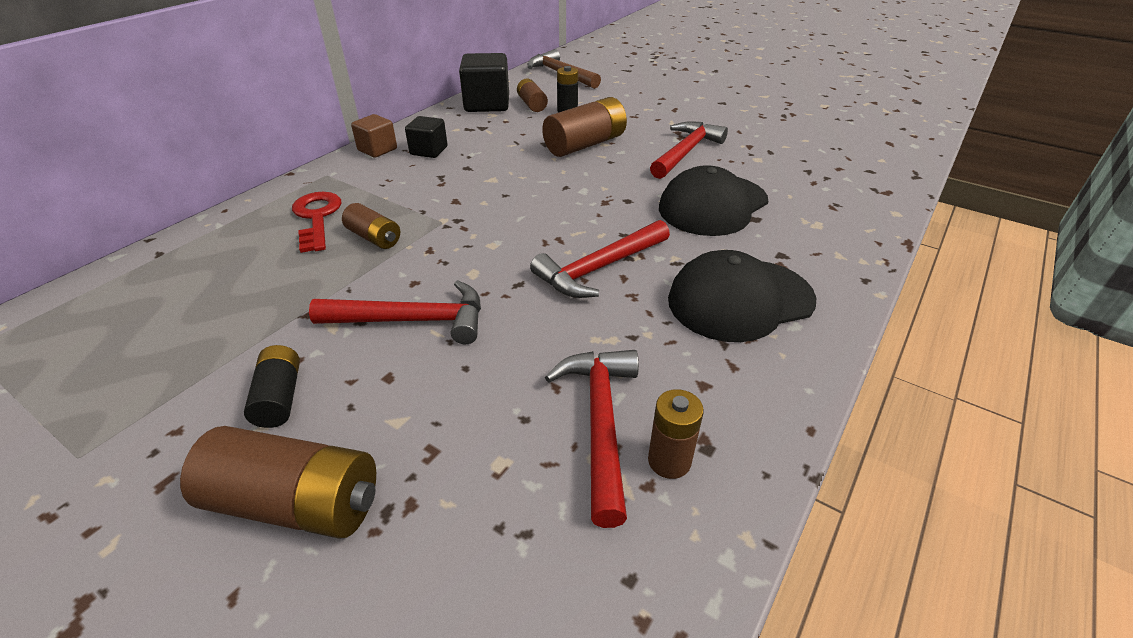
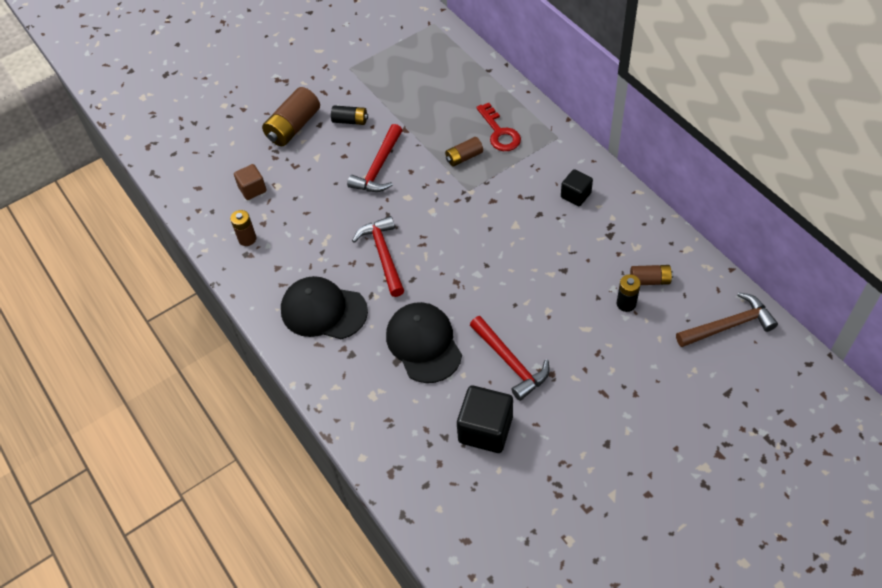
camera: 115 degrees right, 15 degrees up
(317, 217) = (499, 132): red key -> red key turned 60 degrees clockwise
(377, 150) = (589, 166): brown cube -> brown cube (252, 189)
(487, 104) = (660, 247): black cube -> black cube (485, 429)
(585, 144) = (550, 296): brown battery -> none
(600, 423) = (278, 222): red hammer -> none
(740, 300) = (323, 310): black cap -> black cap turned 75 degrees counterclockwise

